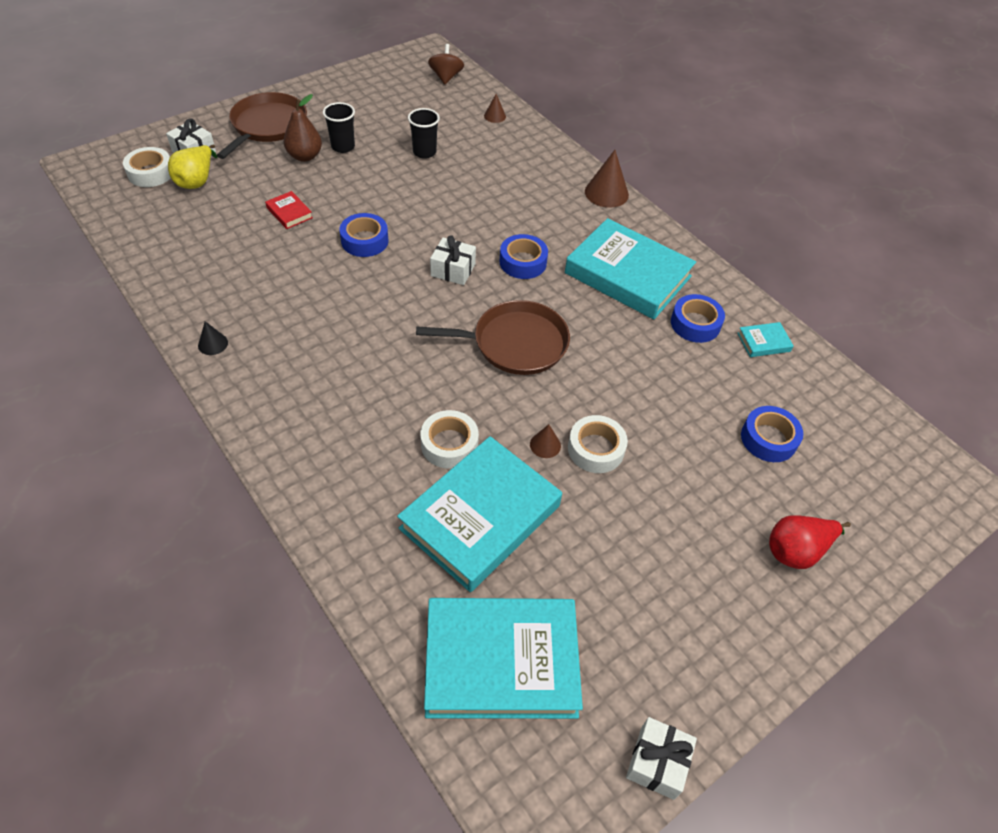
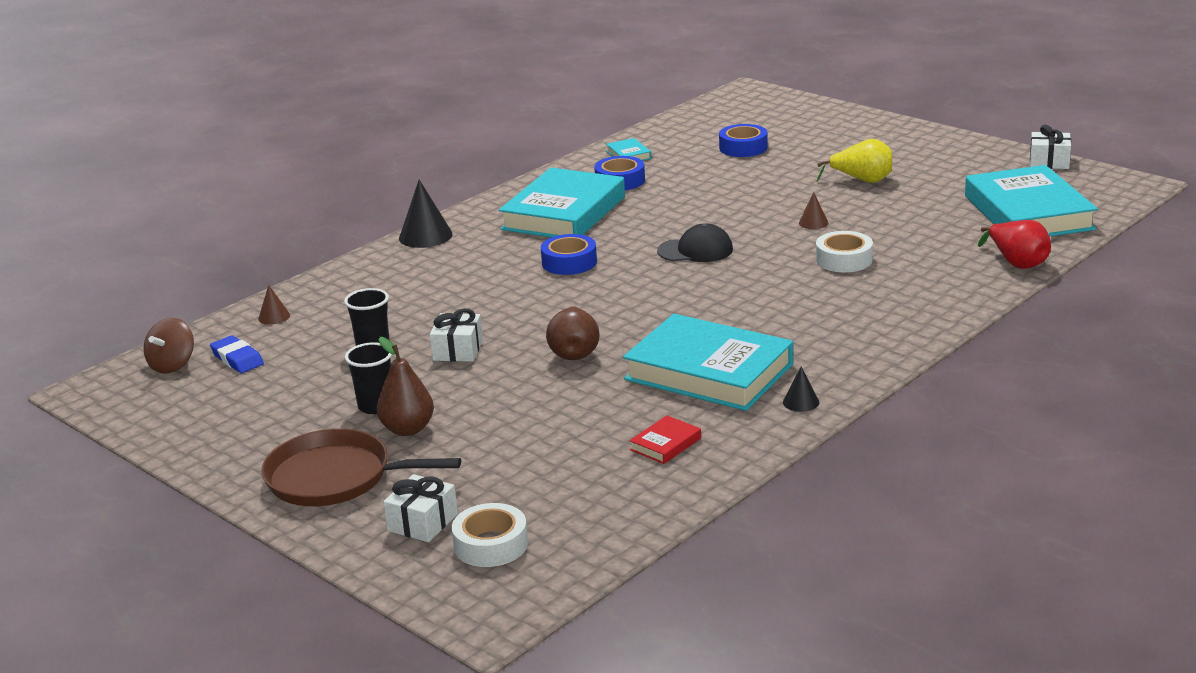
camera: 95 degrees left, 25 degrees down
(197, 180) = (496, 499): yellow pear -> yellow pear (862, 181)
(289, 213) = (541, 411): red book -> red book (665, 444)
(364, 241) = (574, 352): blue tape -> brown pear
(440, 100) = (237, 359): none -> blue eraser
(446, 77) = (172, 365): brown spinning top -> brown spinning top turned 60 degrees counterclockwise
(453, 270) = (601, 295): white gift -> white gift (458, 350)
(480, 517) = (910, 236): turquoise book -> turquoise book (709, 372)
(515, 343) = (695, 250): brown pan -> black cap
(595, 449) = (802, 204): white tape -> none
(606, 193) = (425, 236): brown cone -> black cone
(797, 550) = (846, 134): red pear -> red pear (1017, 263)

